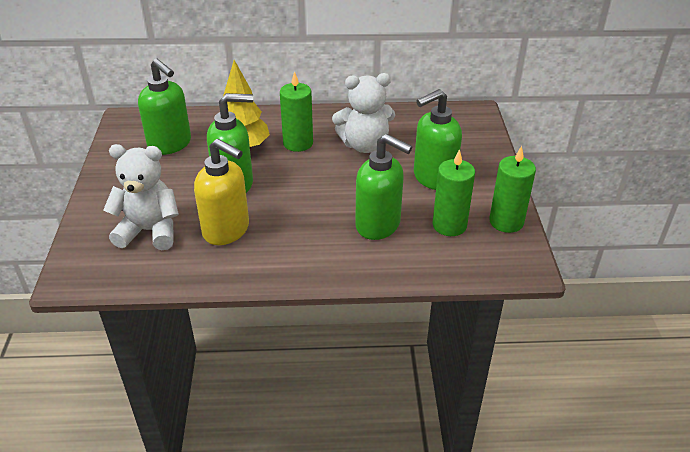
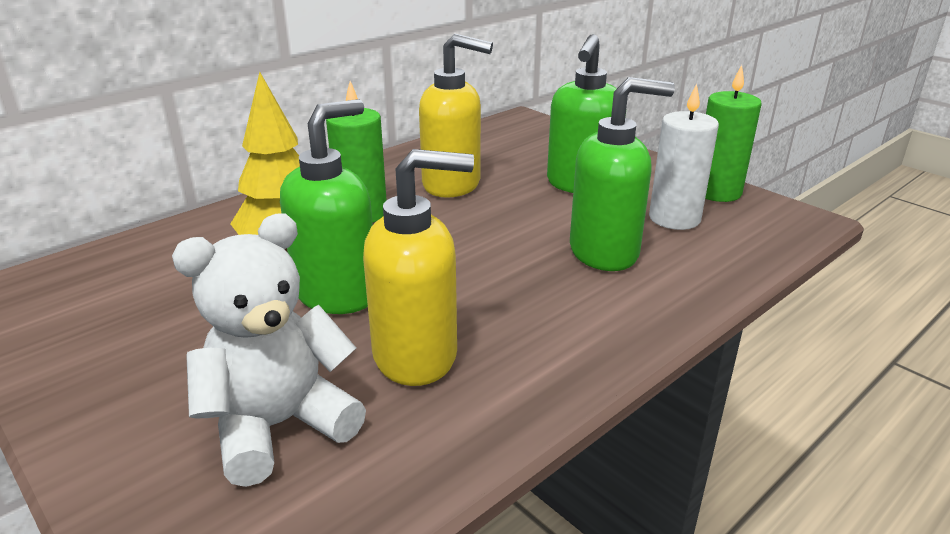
camera: 40 degrees left, 10 degrees down
(170, 144) = (147, 290): green soap dispenser -> none
(364, 145) = (452, 185): white teddy bear -> yellow soap dispenser
(449, 225) = (674, 218): green candle -> white candle

